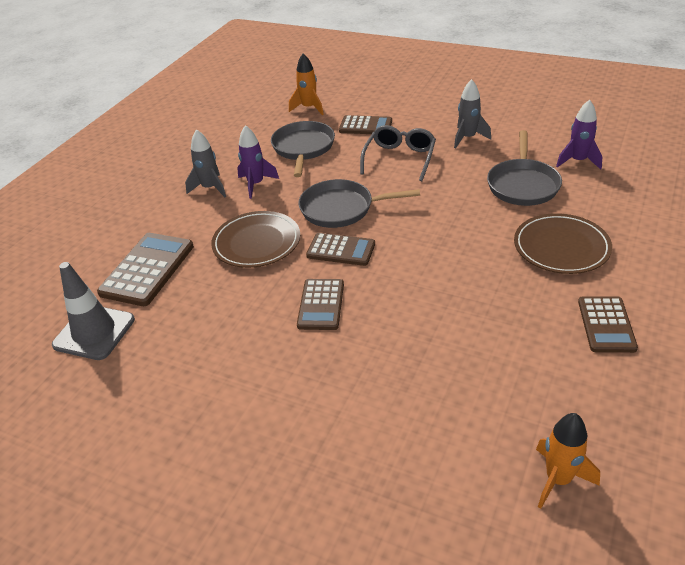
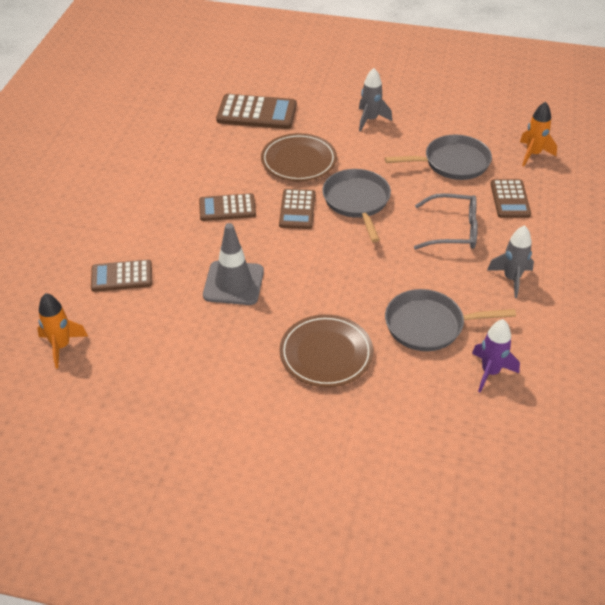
camera: 75 degrees right, 5 degrees up
(94, 332) = (188, 106): grey traffic cone -> grey traffic cone (233, 283)
(256, 184) = (383, 144): purple rocket -> none
(606, 325) = (220, 381): brown calculator -> brown calculator (122, 276)

